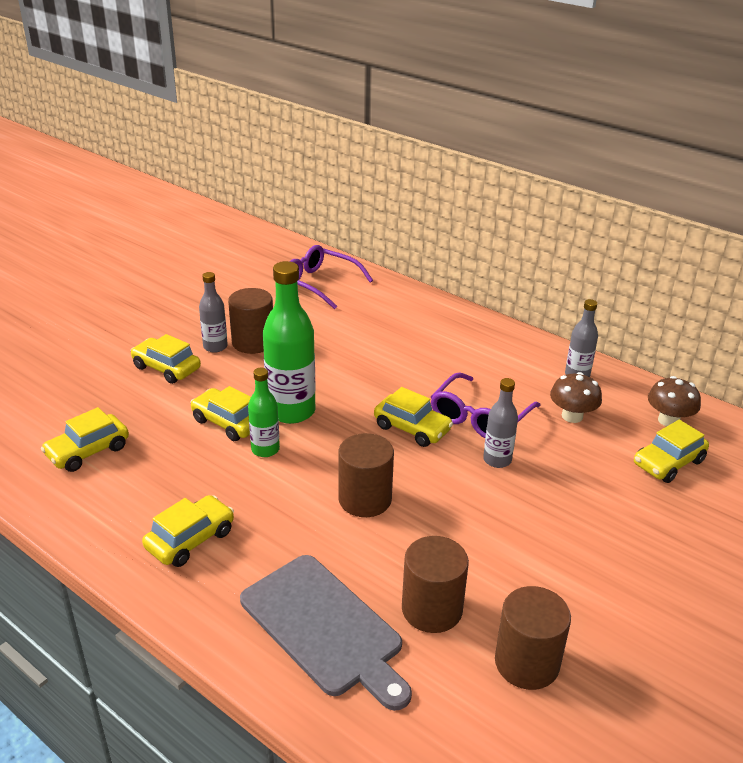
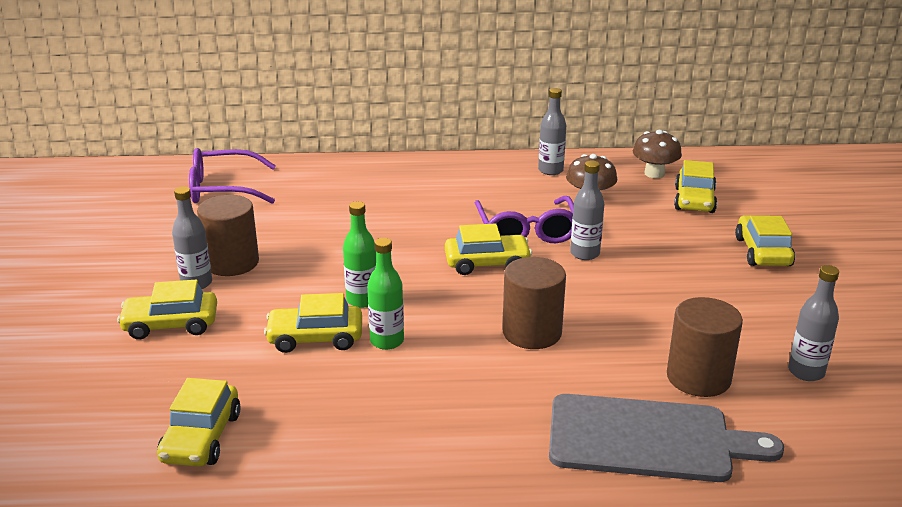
camera: 40 degrees left, 5 degrees down
(190, 539) = (433, 447): yellow car -> yellow car (762, 252)
(291, 411) = (362, 300): green bottle -> green bottle, size x0.56
(526, 663) = (806, 372): brown cylinder -> grey bottle

